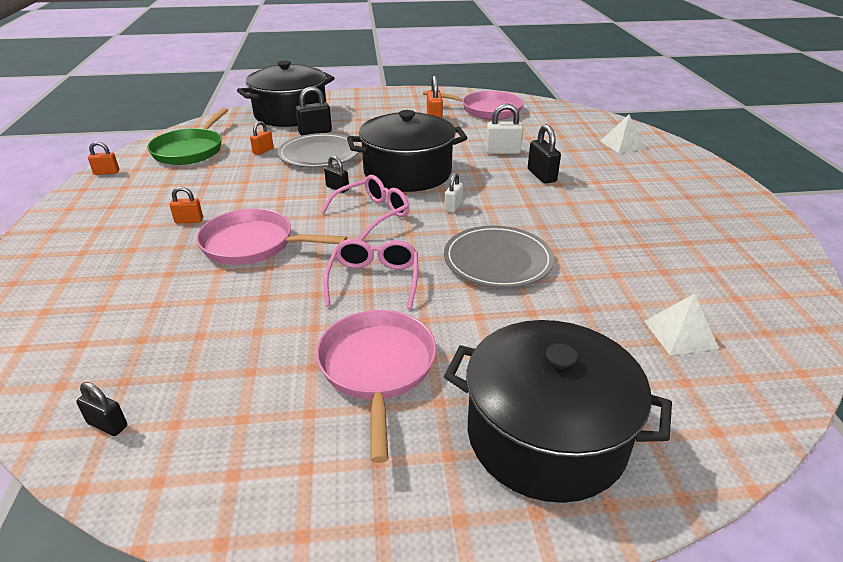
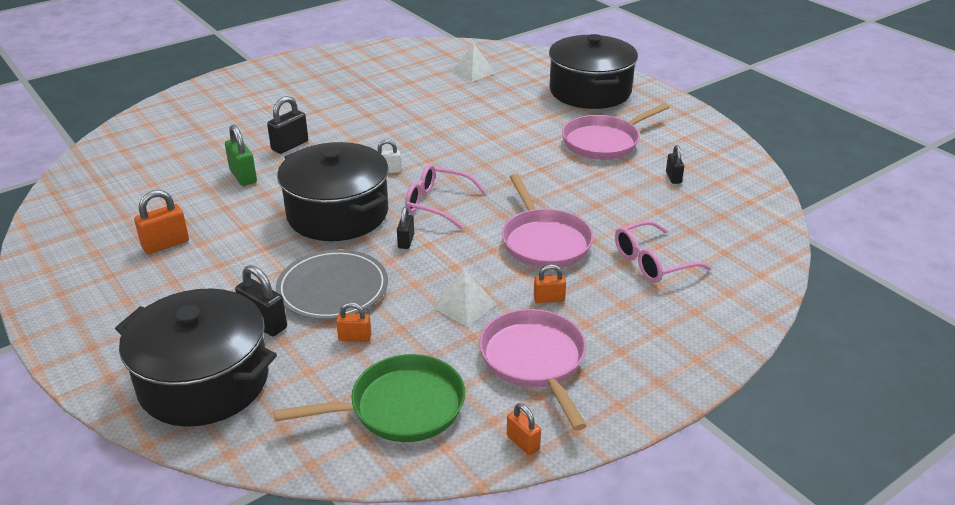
camera: 120 degrees left, 0 degrees up
(107, 425) = (746, 202): black padlock -> black padlock (673, 177)
(189, 220) = (549, 299): orange padlock -> orange padlock turned 60 degrees counterclockwise
(374, 280) = (528, 170): pink glasses -> pink glasses (652, 262)
(487, 110) = (106, 217): pink pan -> pink pan (534, 361)
(498, 260) = (453, 134): grey plate -> none
(502, 151) = (243, 176): white padlock -> green padlock
(622, 144) = (183, 121): white pyramid -> white pyramid (464, 305)

